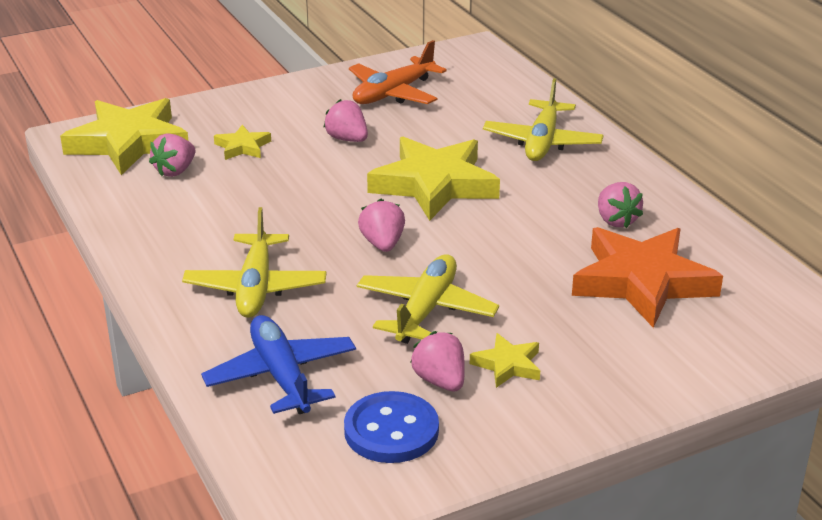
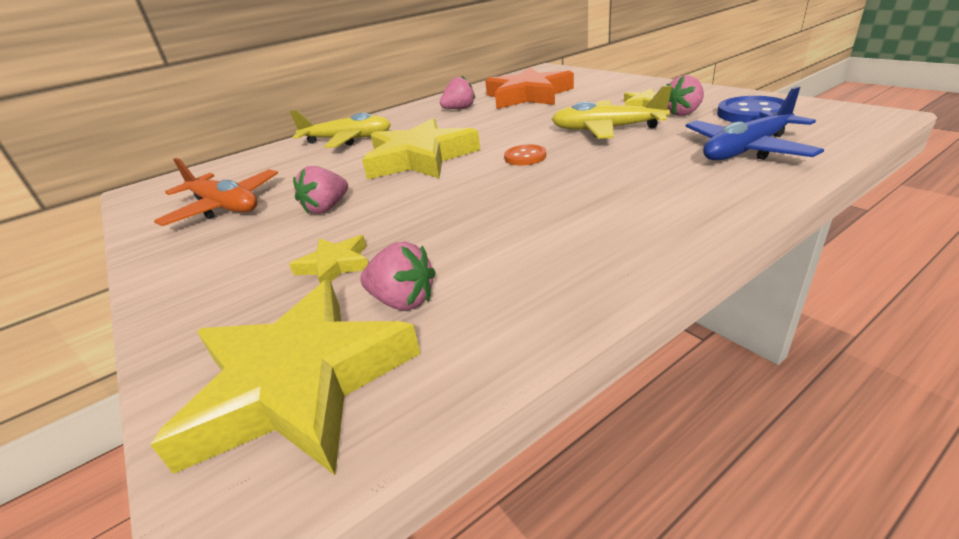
camera: 95 degrees left, 0 degrees up
(255, 287) = (635, 186): yellow plane -> none
(382, 244) = (525, 157): pink strawberry -> orange button

